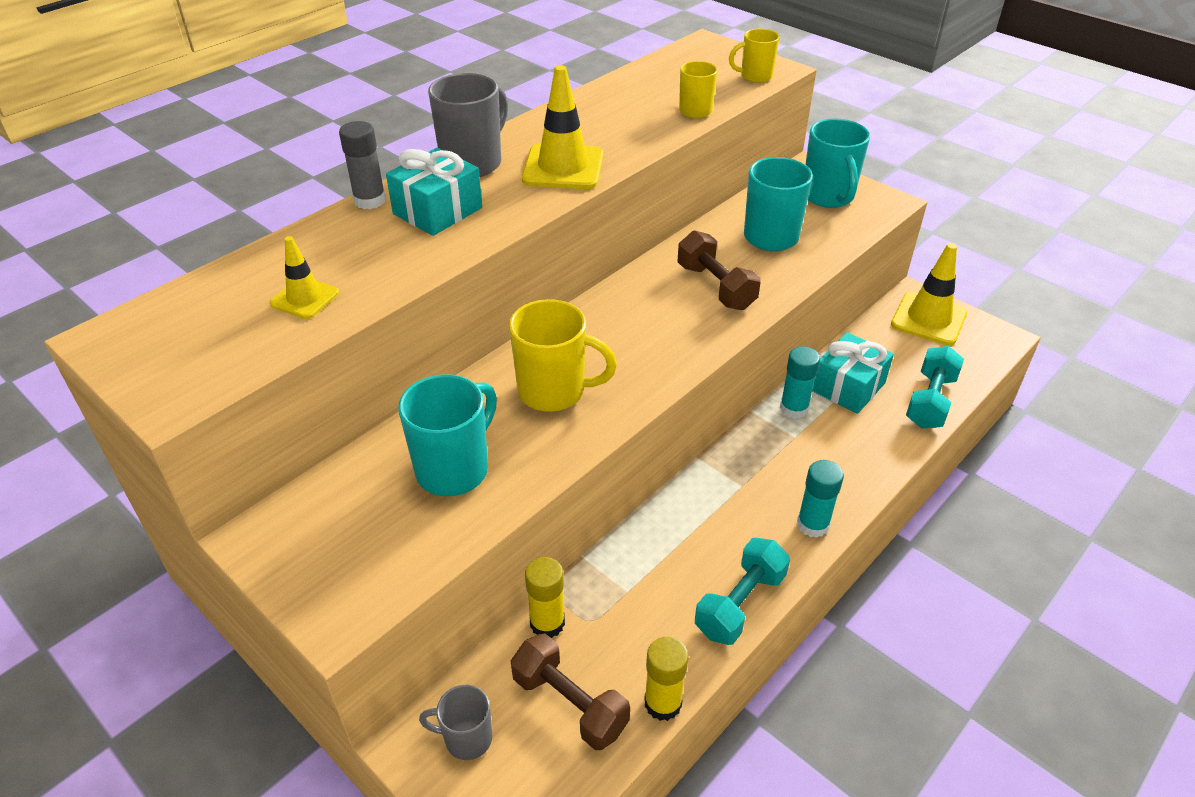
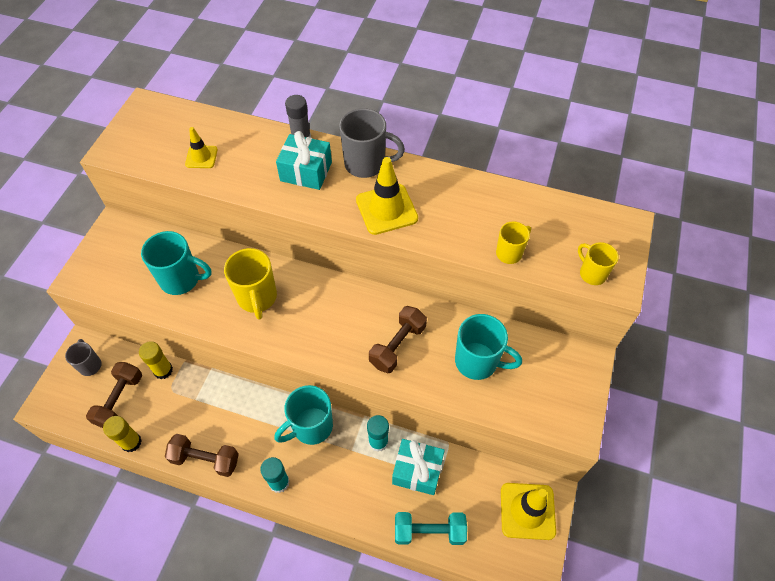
camera: 65 degrees right, 15 degrees up
(740, 604) = (205, 459): turquoise dumbbell -> brown dumbbell
(828, 197) = (555, 384): turquoise mug -> turquoise mug (311, 427)

